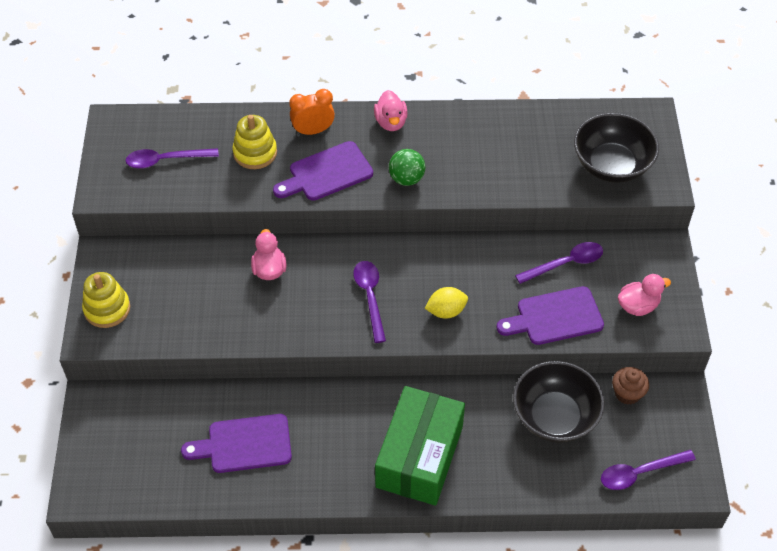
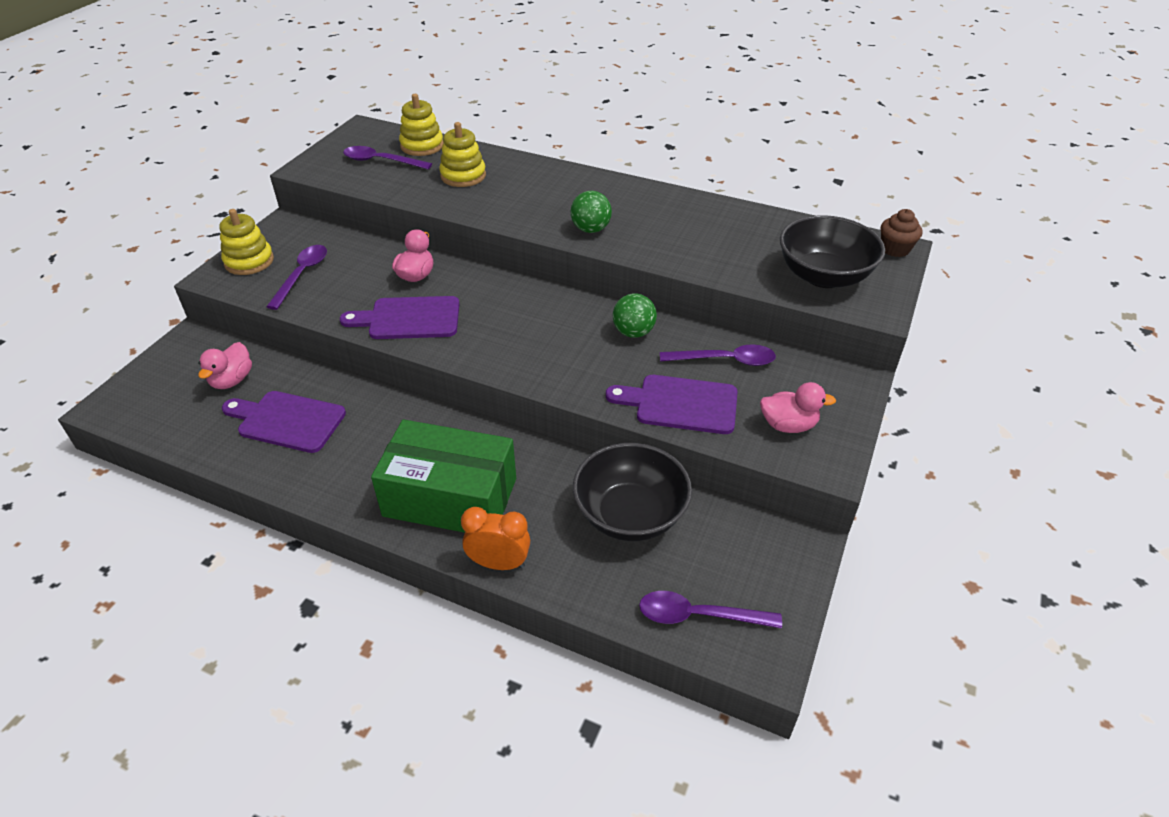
camera: 25 degrees right, 10 degrees down
(189, 127) = (422, 146): none -> yellow stacking toy
(313, 131) = (529, 174): orange clock -> orange clock (499, 563)
(326, 173) = (516, 205): purple cutting board -> purple cutting board (409, 319)
(370, 297) = (493, 325): purple spoon -> purple spoon (302, 275)
(391, 122) = (609, 186): pink duck -> pink duck (232, 380)
(419, 456) = (450, 497): green box -> green box turned 60 degrees clockwise
(446, 311) = (562, 361): yellow lemon -> none
(483, 262) = (633, 332): none -> green ball
(627, 393) = (734, 522): brown cupcake -> brown cupcake (895, 249)

